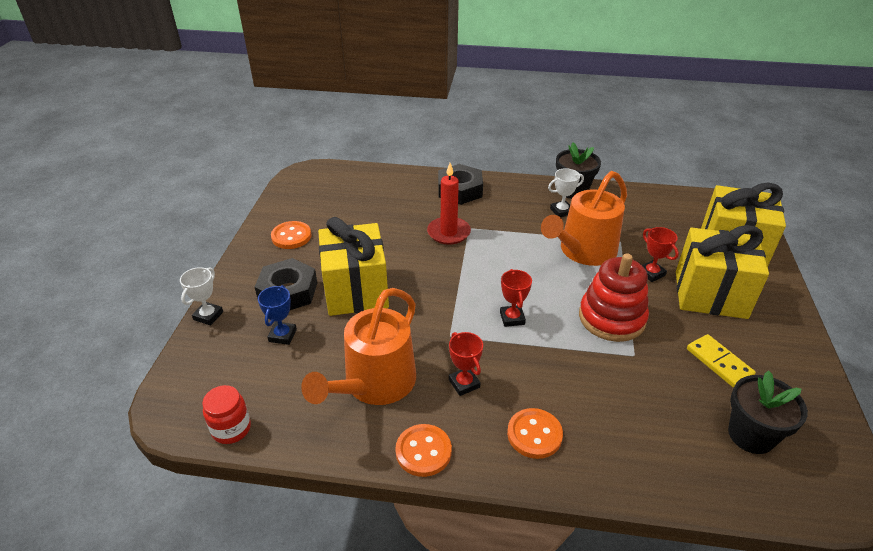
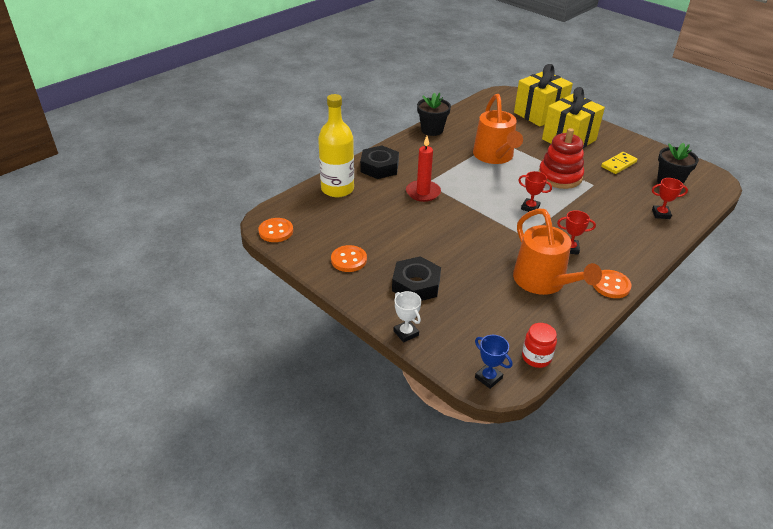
camera: 55 degrees left, 0 degrees up
(282, 335) = (462, 304): blue trophy -> blue trophy (488, 378)
(356, 290) = (445, 254): yellow gift -> none
(394, 184) = (337, 189): none -> yellow bottle
(534, 434) = (625, 242): orange button -> orange button (276, 231)
(561, 211) = (448, 144): white trophy -> none
(651, 273) = (535, 146): red trophy -> red trophy (661, 214)
(719, 362) = (618, 164): yellow domino -> yellow domino turned 45 degrees counterclockwise

